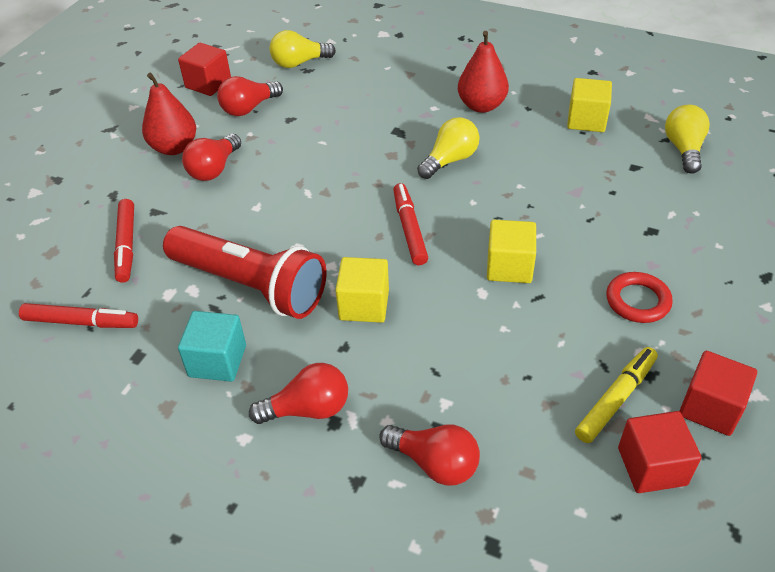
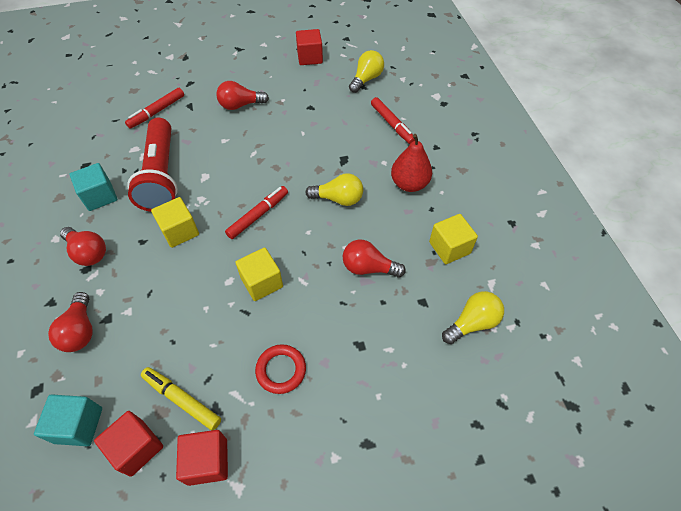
camera: 50 degrees right, 10 degrees up
(81, 322) = (94, 131): red marker -> red marker (392, 124)
(174, 147) = (244, 80): red pear -> none
(249, 108) = (304, 86): red light bulb -> red light bulb (368, 268)
(299, 63) = (366, 79): yellow light bulb -> yellow light bulb turned 90 degrees clockwise
(581, 515) = (78, 425): none -> turquoise cube
(616, 399) = (182, 400): yellow marker -> yellow marker turned 150 degrees counterclockwise

